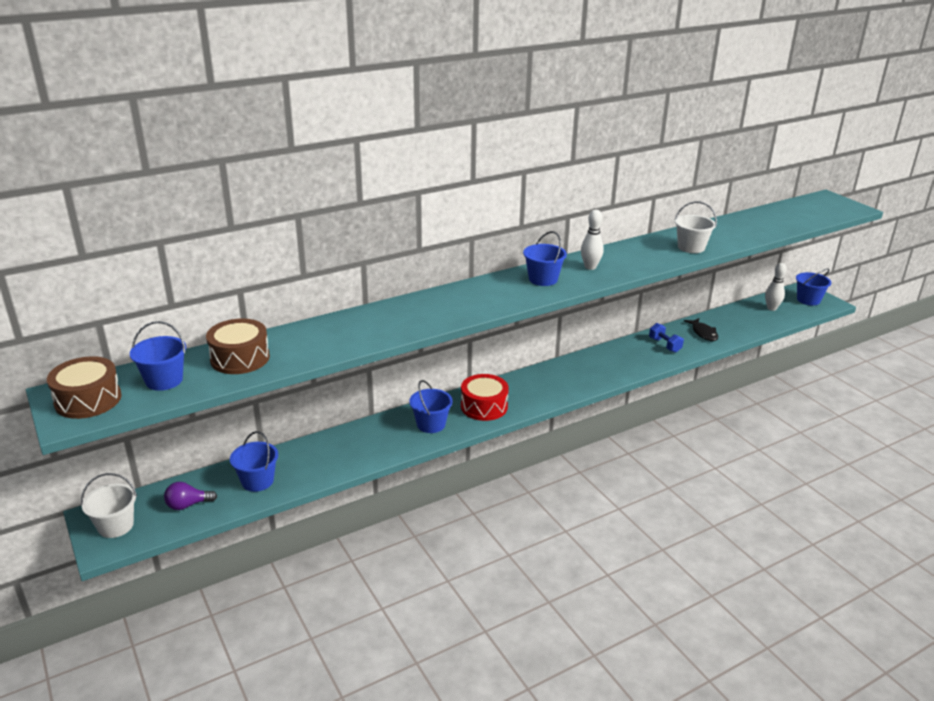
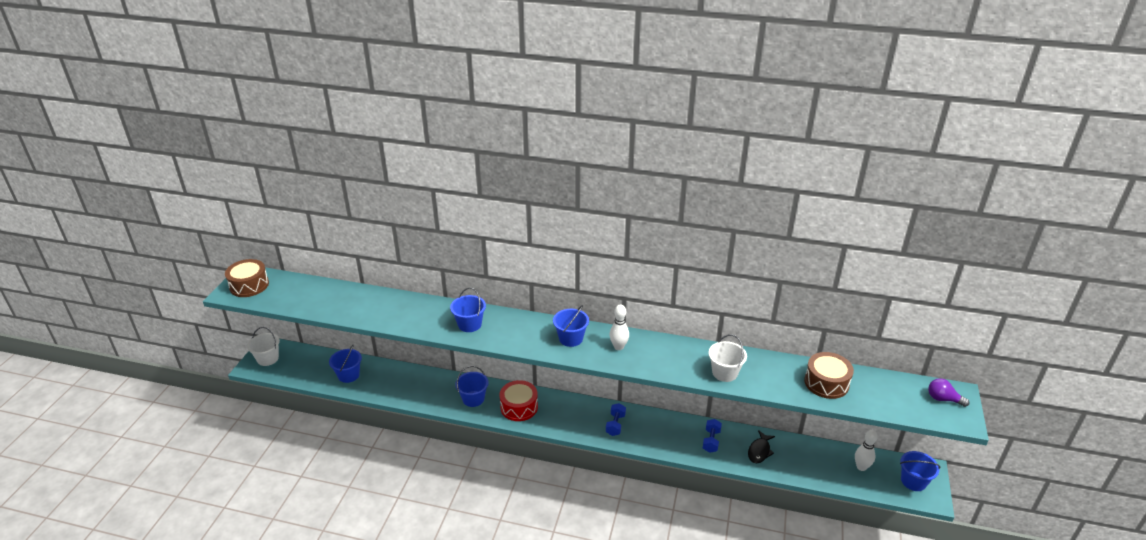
camera: 45 degrees right, 5 degrees up
(164, 380) = (289, 292): blue bucket -> blue bucket (469, 324)
(188, 505) = (306, 368): purple light bulb -> purple light bulb (943, 399)
(240, 358) = (335, 298): brown drum -> brown drum (826, 383)
(583, 374) = (615, 425): none -> blue dumbbell

